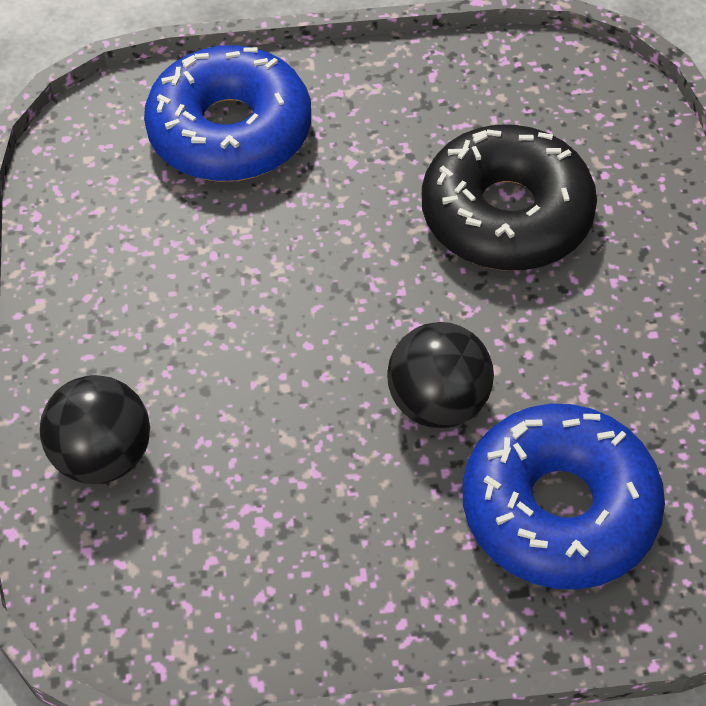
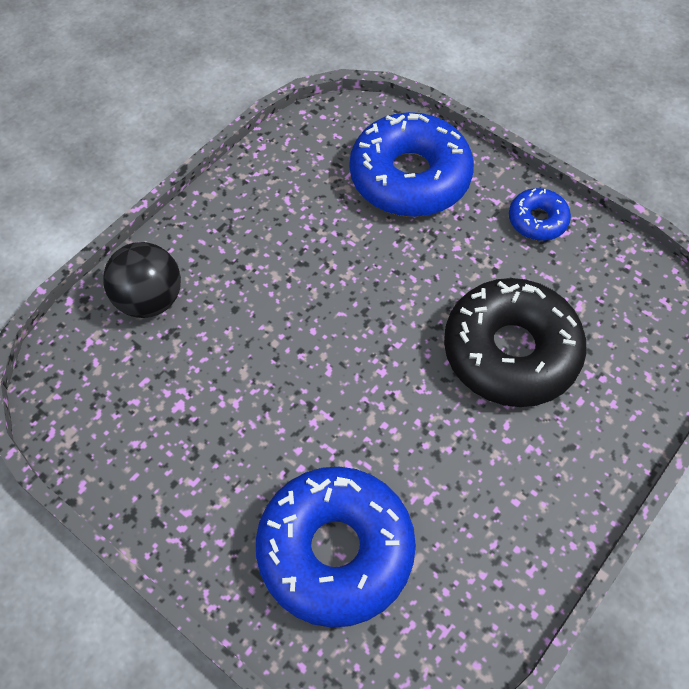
camera: 45 degrees right, 5 degrees up
(396, 82) = (537, 220): none -> blue donut
(438, 403) = (342, 426): black ball -> none

